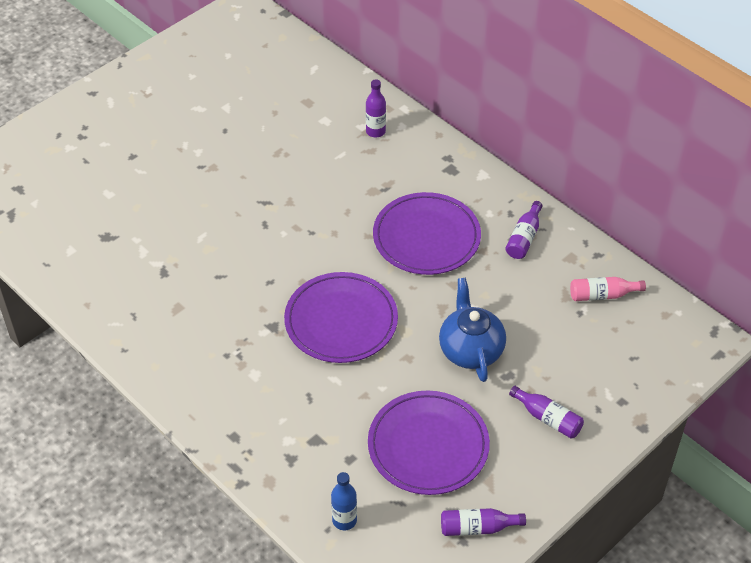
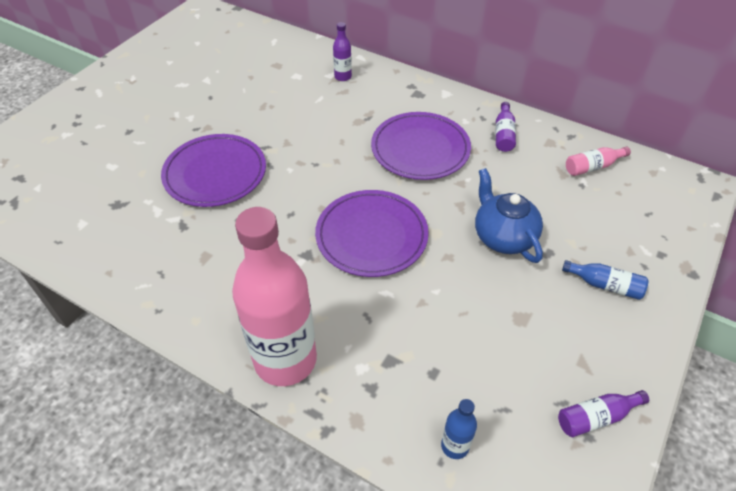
camera: 15 degrees left, 0 degrees up
(224, 418) = (285, 360): none -> pink bottle
(428, 446) = (506, 339): purple plate -> purple plate (215, 173)
(548, 418) = (605, 285): purple bottle -> blue bottle

